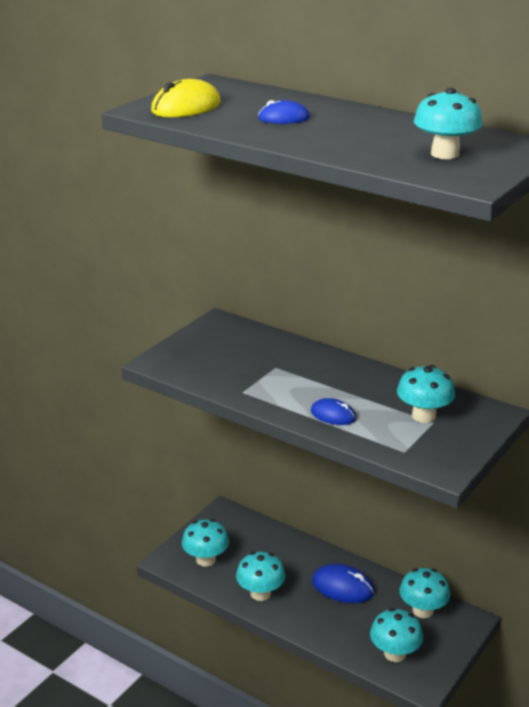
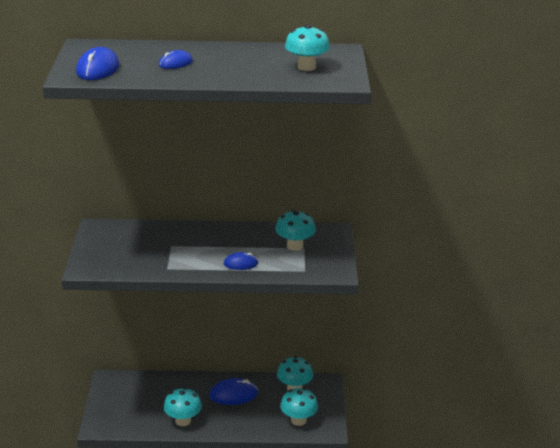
camera: 35 degrees left, 0 degrees up
(186, 107) = (97, 69): yellow mouse -> blue mouse
(206, 559) = (125, 415): turquoise mushroom -> none

